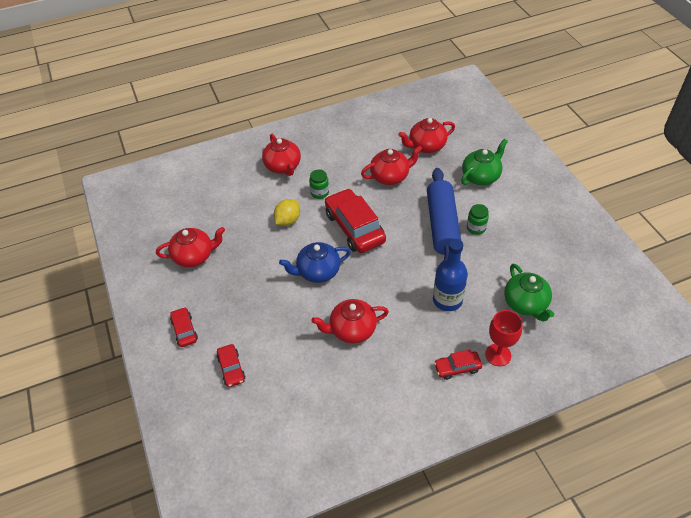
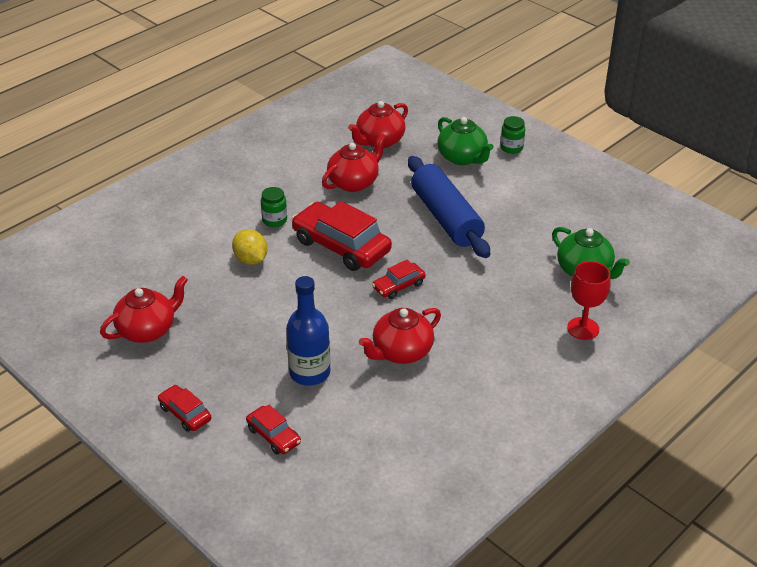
camera: 25 degrees left, 10 degrees down
(283, 167) = (209, 203): red teapot -> none
(288, 220) = (251, 259): yellow lemon -> yellow lemon turned 45 degrees counterclockwise
(317, 272) = (322, 304): blue teapot -> none
(447, 300) = (496, 291): blue bottle -> blue bottle (310, 373)
(457, 368) = (545, 354): red car -> red car (398, 286)
(476, 228) = (487, 211): green jar -> green jar (511, 148)
(481, 176) = (462, 158): green teapot -> green teapot turned 120 degrees clockwise

